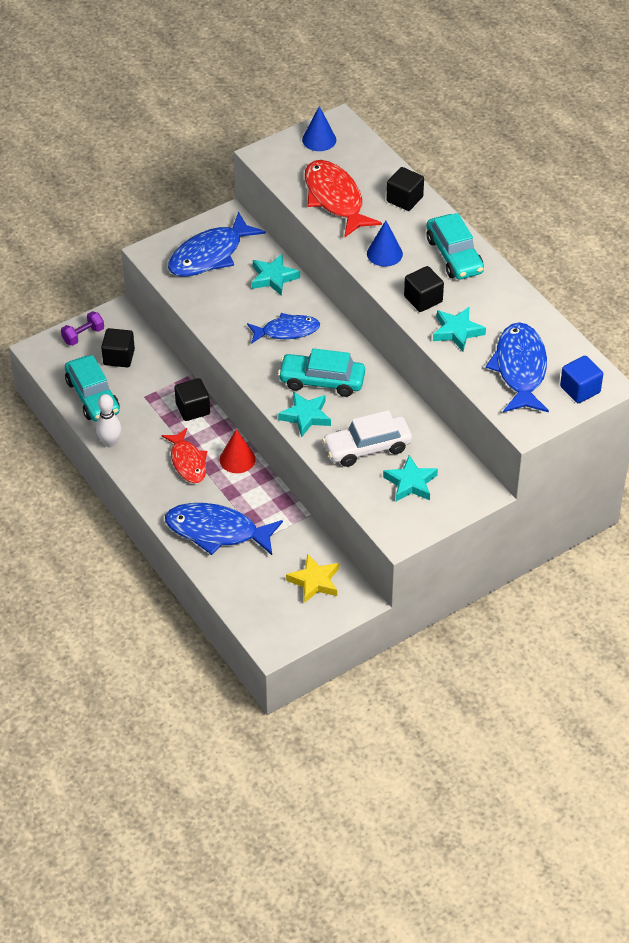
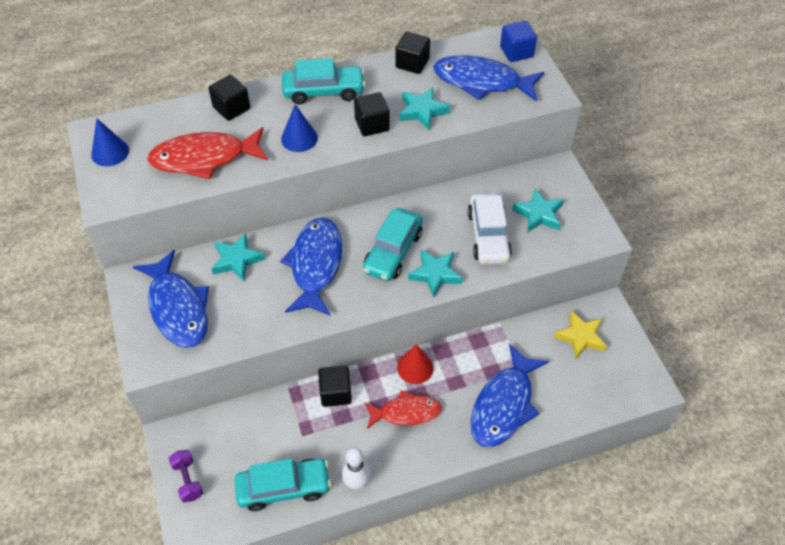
camera: 75 degrees left, 5 degrees up
(119, 357) = (236, 449): black cube -> black cube (412, 63)
(287, 331) = (315, 265): blue fish -> blue fish, size x1.55

